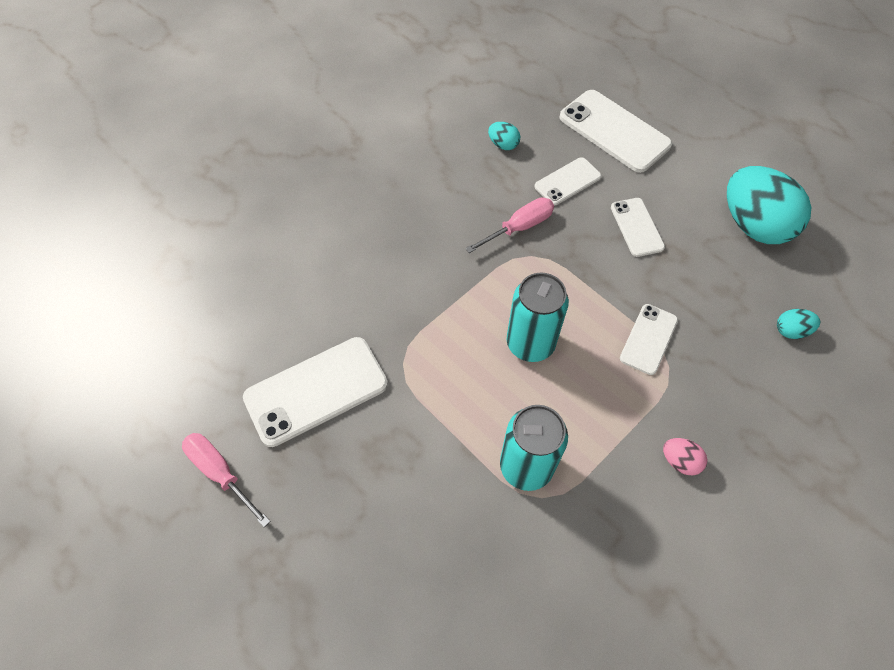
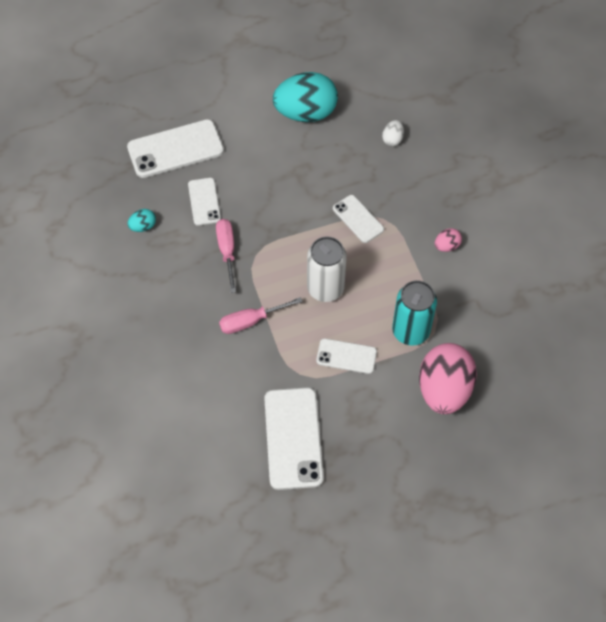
camera: 65 degrees left, 0 degrees up
(221, 473) = (327, 522): pink screwdriver -> pink screwdriver (251, 321)
(462, 545) = (444, 390): none -> pink egg
(530, 343) = (325, 288): turquoise can -> white can
(636, 227) = (268, 180): white phone -> white phone (346, 356)
(791, 331) = (392, 139): turquoise egg -> white egg

